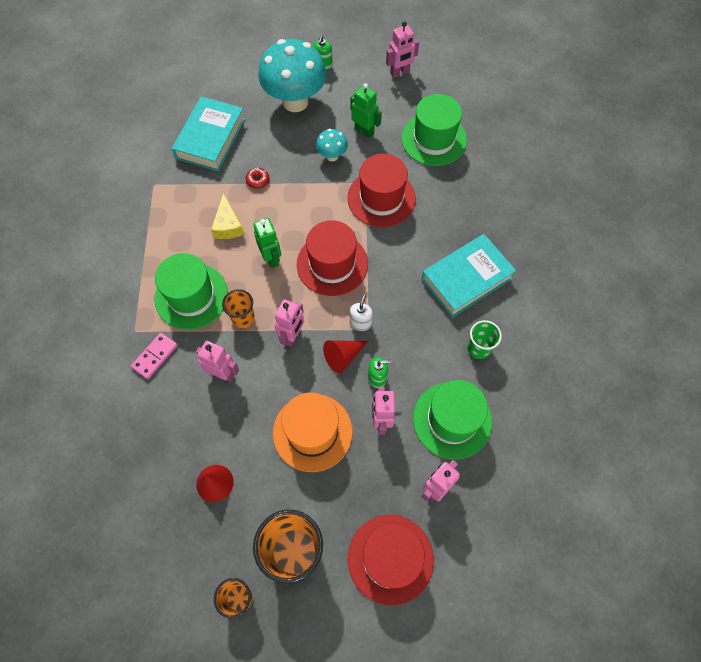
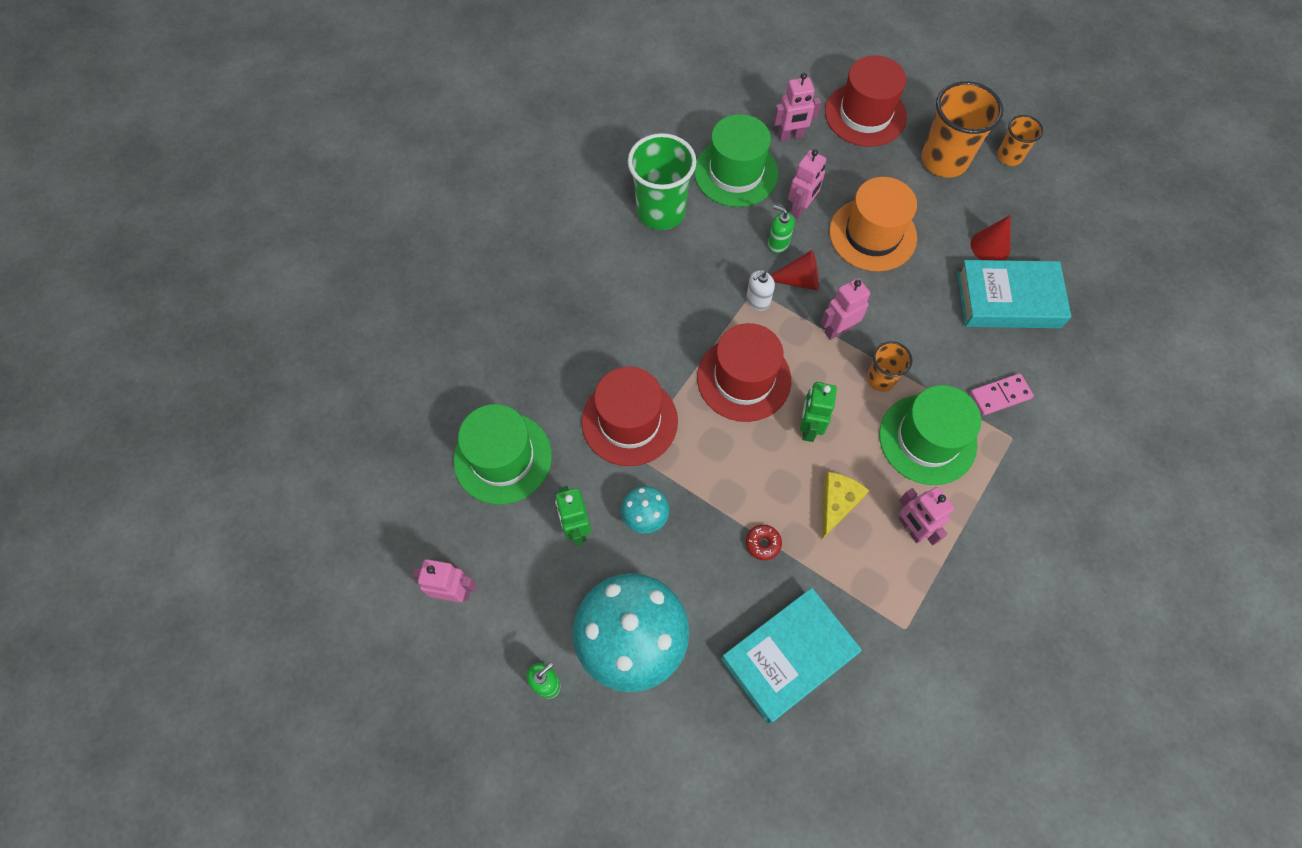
camera: 145 degrees left, 0 degrees up
(223, 373) = (933, 335): pink robot -> pink robot (911, 528)
(466, 279) = (615, 277): turquoise book -> turquoise book (1008, 300)
(478, 348) = (661, 211): green cup -> green cup, size x1.84

